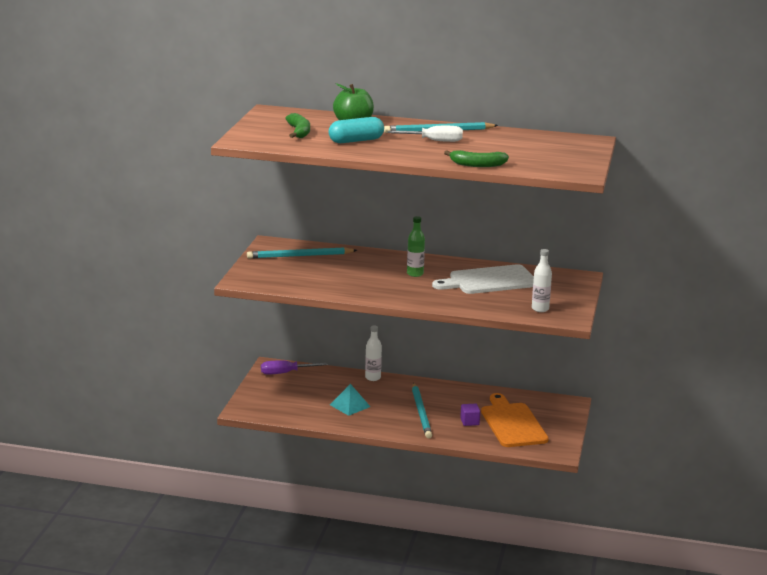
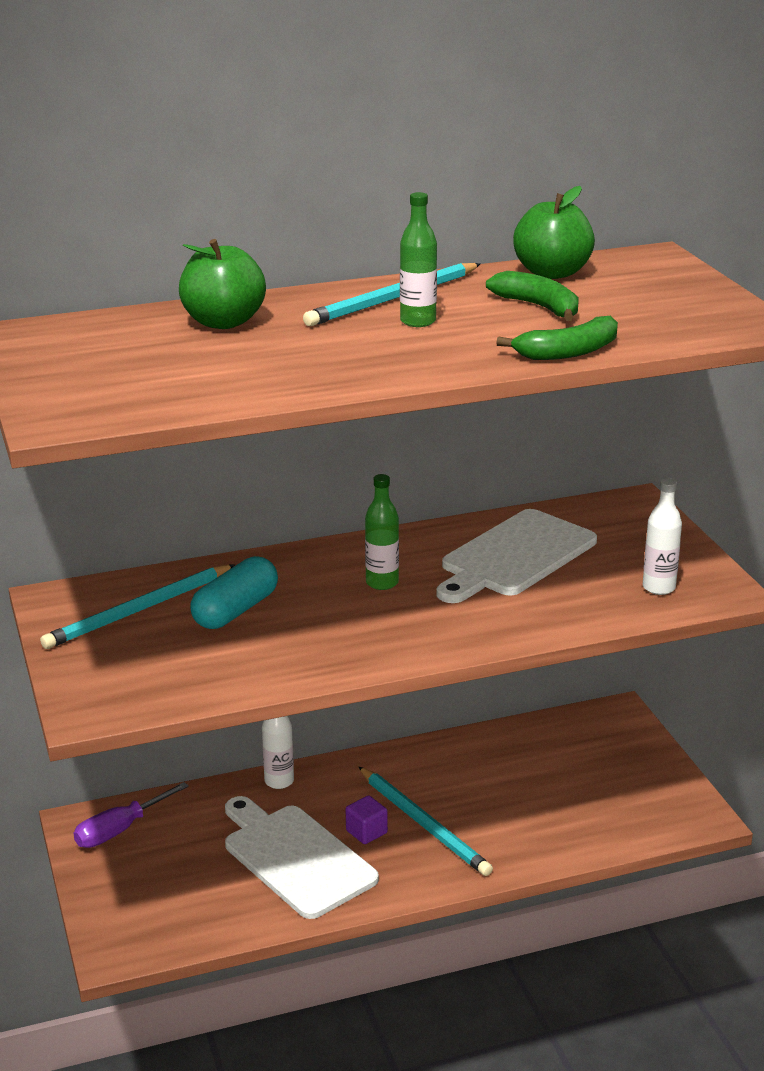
camera: 30 degrees left, 5 degrees up
(299, 132) = (147, 366): green banana -> green banana (539, 307)
(350, 405) = (295, 857): turquoise pyramid -> white cutting board
(356, 141) = (282, 357): turquoise capsule -> turquoise capsule (235, 610)
(434, 141) = (418, 321): white screwdriver -> green bottle
(469, 422) = (515, 812): purple cube -> purple cube (366, 832)
(512, 423) = (580, 788): orange cutting board -> none
(529, 136) = (552, 273): none -> green apple

